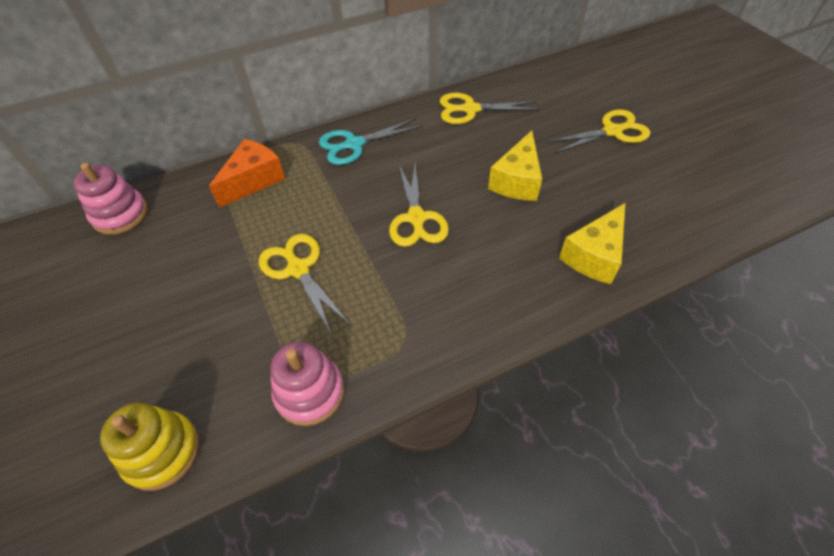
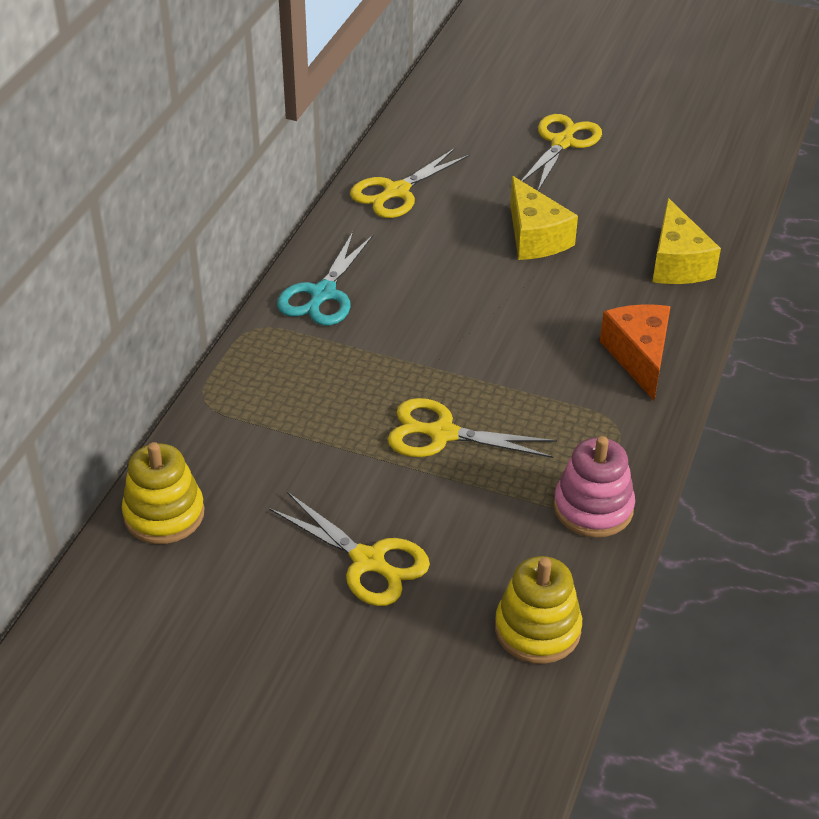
camera: 45 degrees left, 10 degrees down
(120, 215) = (164, 514): pink stacking toy -> yellow stacking toy
(254, 180) = (266, 391): orange cheese -> orange cheese (639, 357)
(416, 218) = (488, 324): yellow scissors -> yellow scissors (368, 561)

